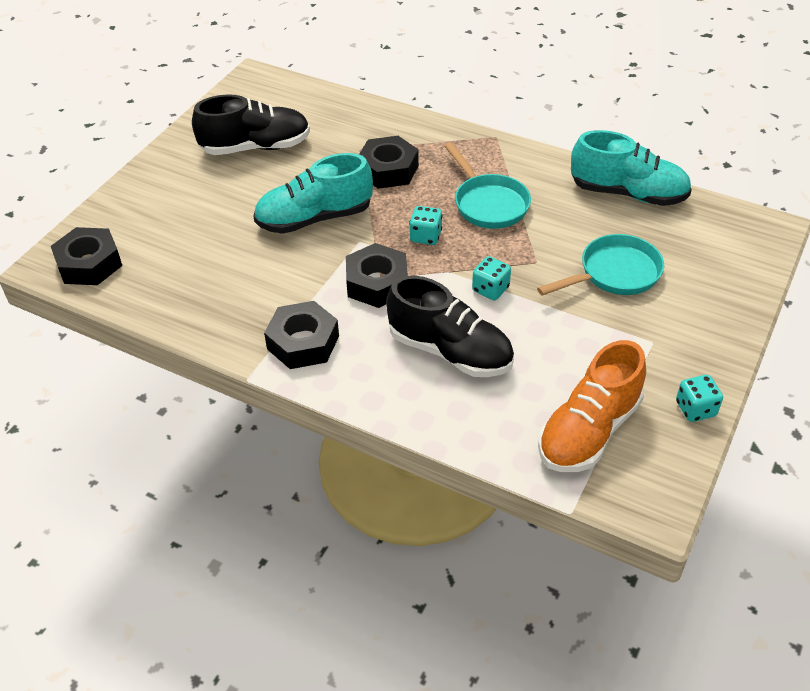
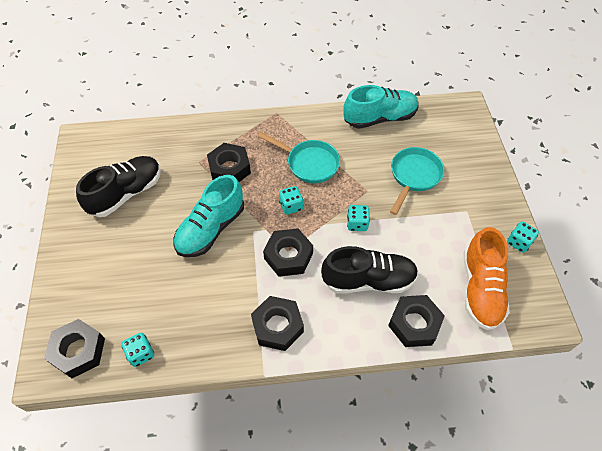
camera: 35 degrees left, 10 degrees up
(144, 296) = (141, 353): none -> turquoise dice
(465, 422) = (414, 324): none -> black nut

